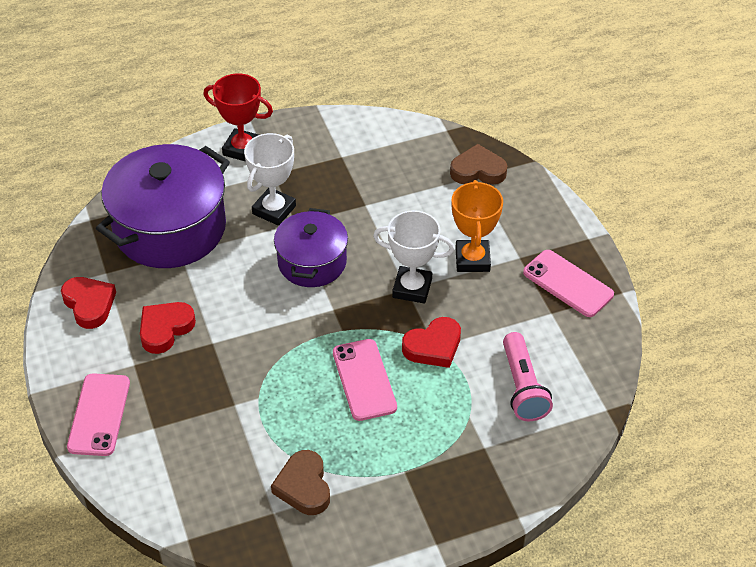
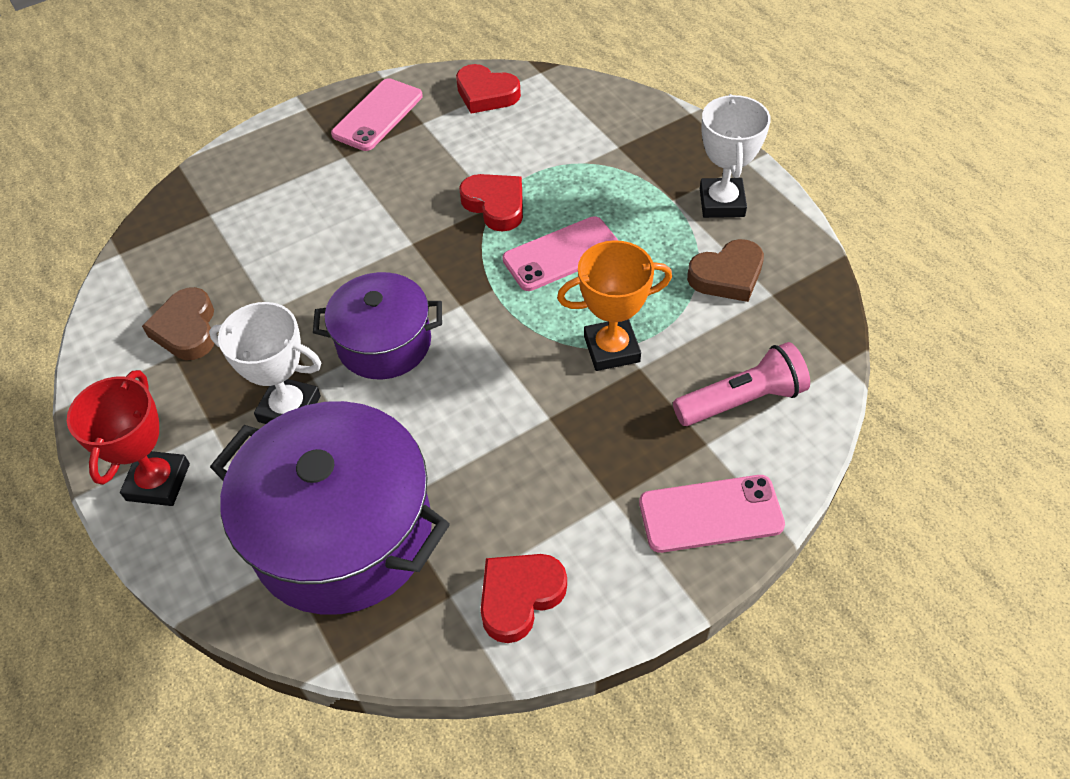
camera: 100 degrees left, 5 degrees up
(165, 329) = (540, 480): red heart -> red heart (486, 94)
(412, 288) = (410, 238): white trophy -> white trophy (721, 203)
(472, 259) = (354, 193): orange trophy -> orange trophy (611, 349)
(478, 170) = (198, 211): brown heart -> brown heart (187, 329)
(523, 387) = (531, 130): pink flashlight -> pink flashlight (742, 400)

